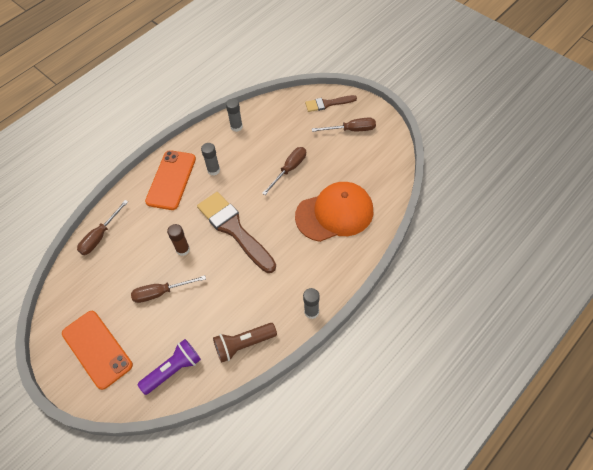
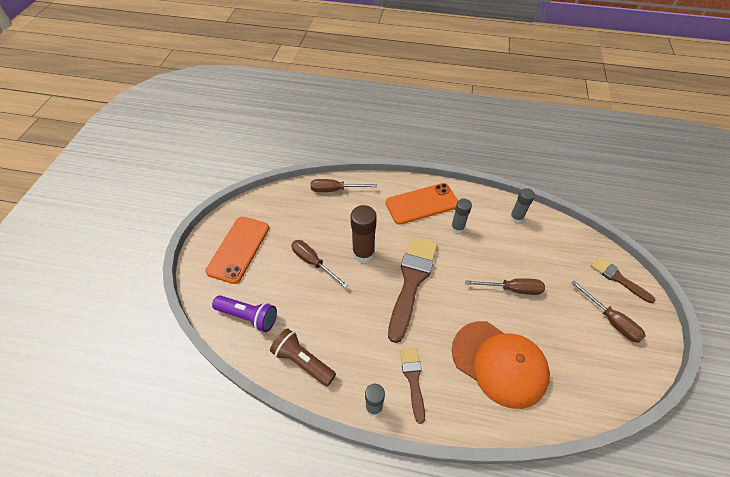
camera: 55 degrees right, 5 degrees down
(183, 249) = (363, 253): brown glue stick -> brown glue stick, size x1.58
(309, 274) = (413, 379): none -> brown brush

